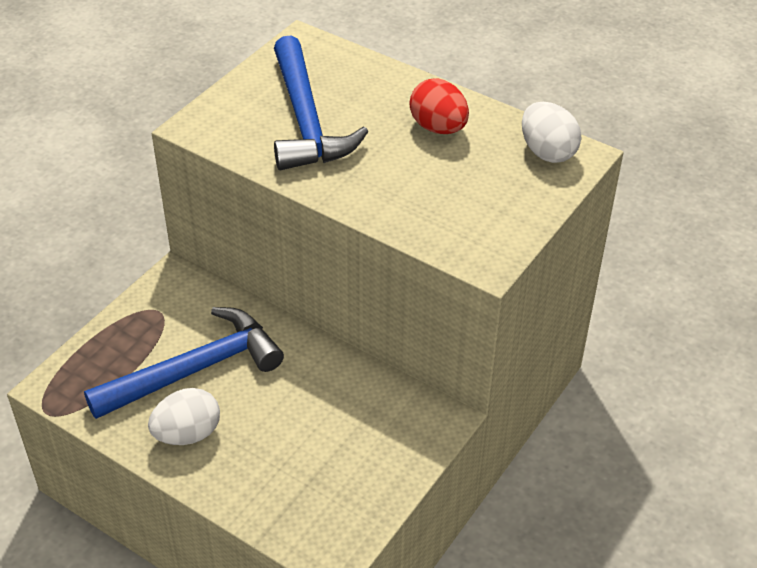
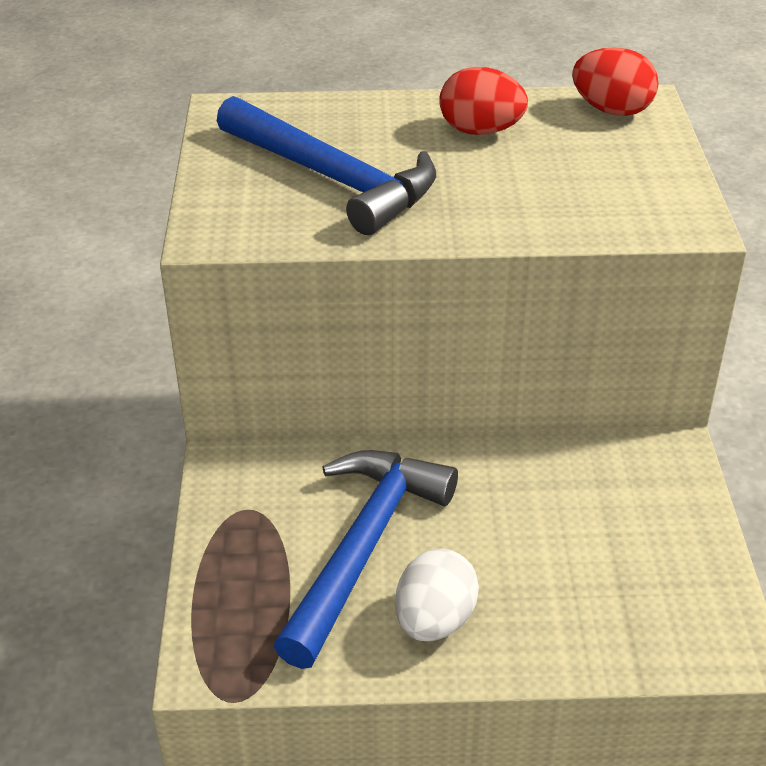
camera: 35 degrees left, 5 degrees down
(547, 152) = (611, 110): white egg -> red egg

